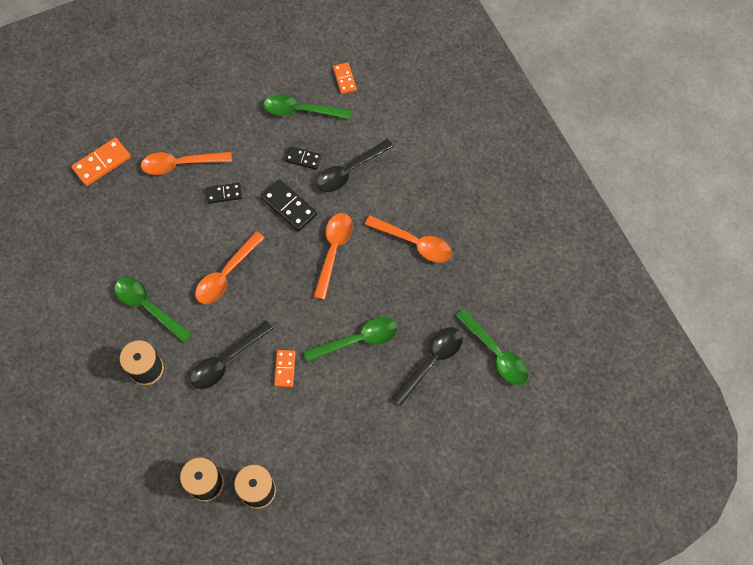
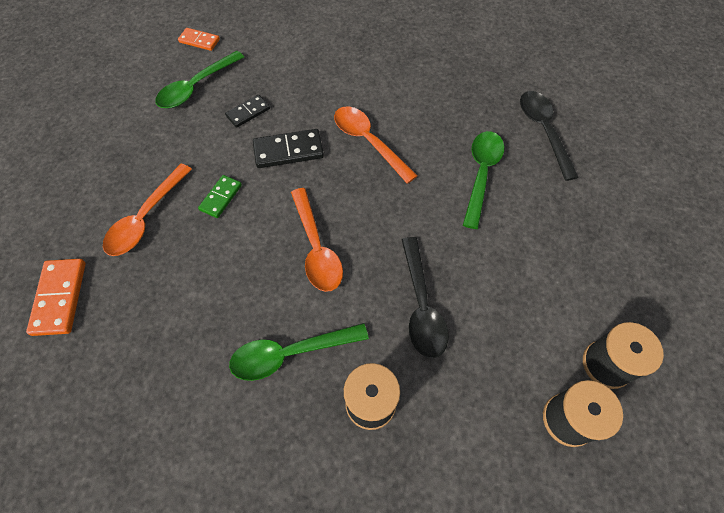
camera: 55 degrees left, 5 degrees down
(224, 194) = (221, 197): black domino -> green domino
(285, 369) = (470, 254): orange domino -> none
(349, 171) = (295, 86): black spoon -> none
(414, 243) = (411, 80): orange spoon -> none
(495, 353) = (565, 84): green spoon -> none

